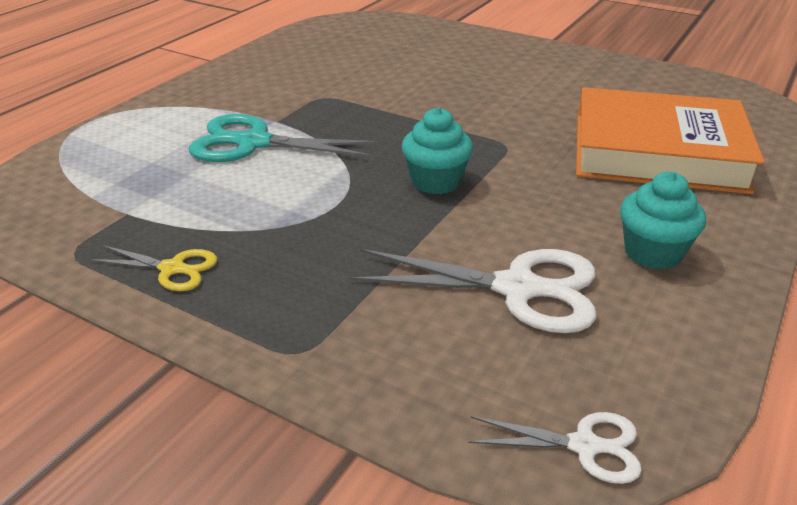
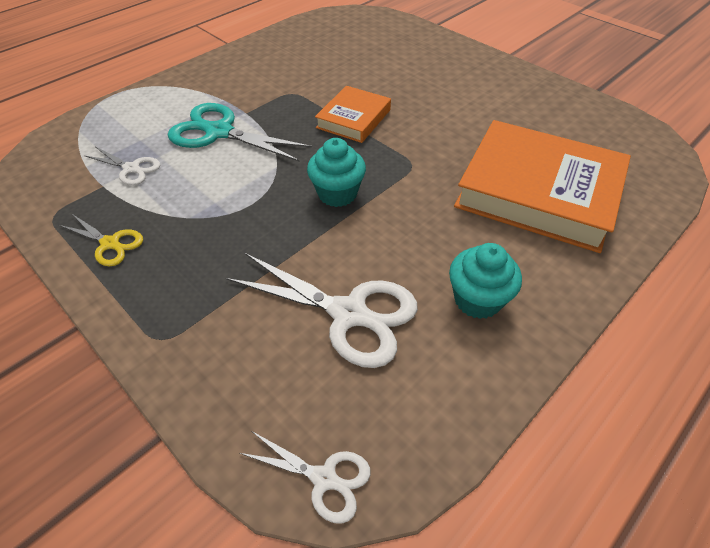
camera: 15 degrees right, 15 degrees up
(157, 191) = (131, 169): none -> white scissors
(413, 112) = (353, 119): none -> orange book

